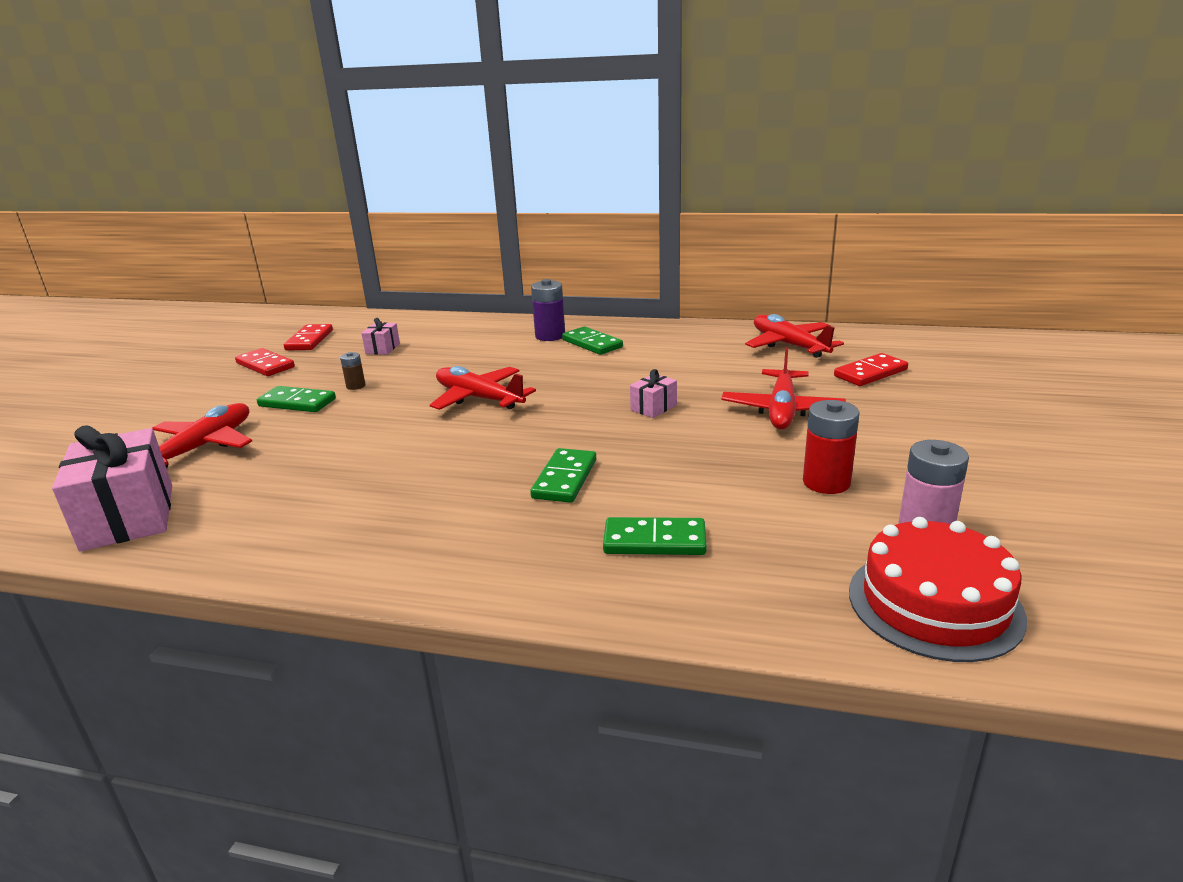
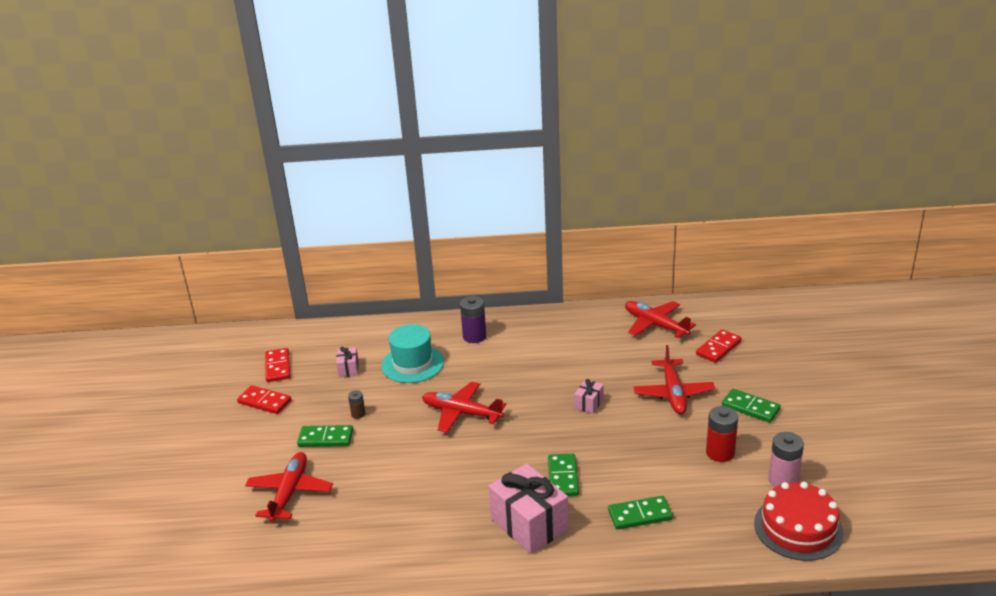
camera: 15 degrees left, 5 degrees up
(128, 517) = (294, 560): pink gift -> pink gift (529, 524)
(458, 351) = (412, 364): none -> turquoise hat
(592, 343) = (512, 341): green domino -> green domino (750, 407)

